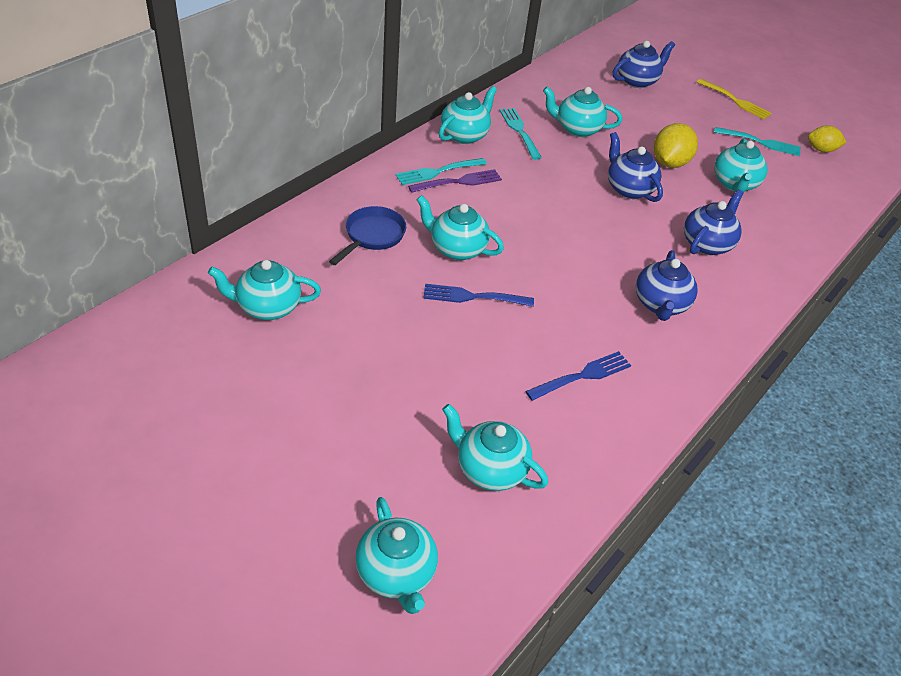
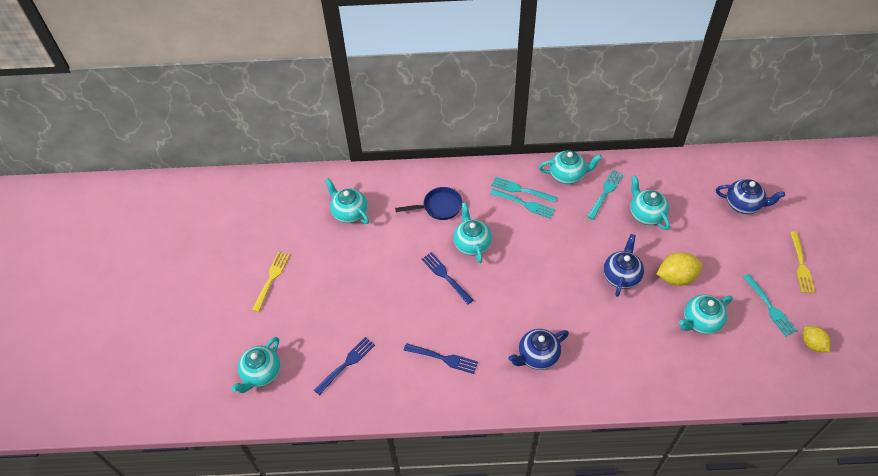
camera: 55 degrees right, 10 degrees up
(257, 452) = (271, 279): none -> yellow fork
(458, 182) = (524, 204): purple fork -> turquoise fork
(490, 469) = (346, 364): turquoise teapot -> blue fork
(707, 244) = (620, 344): blue teapot -> none

